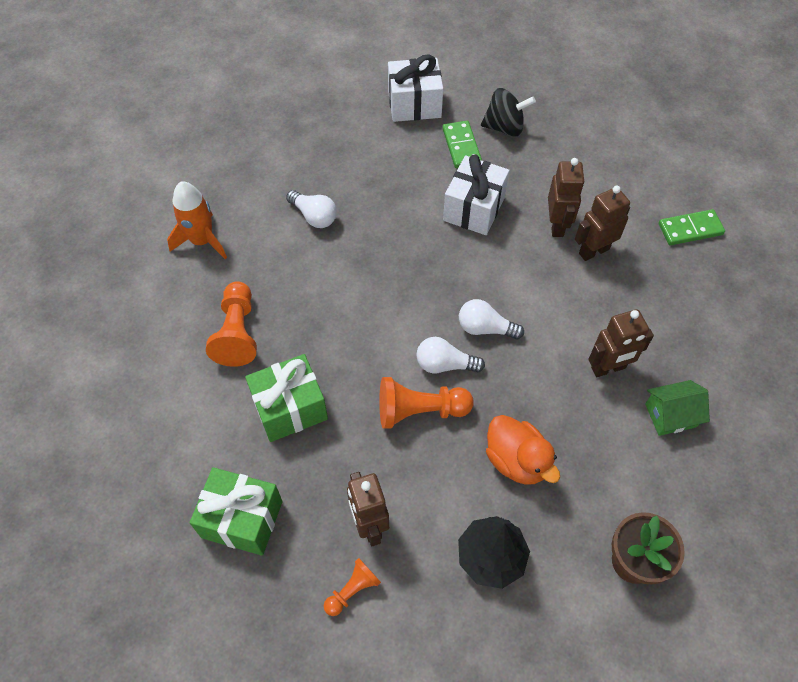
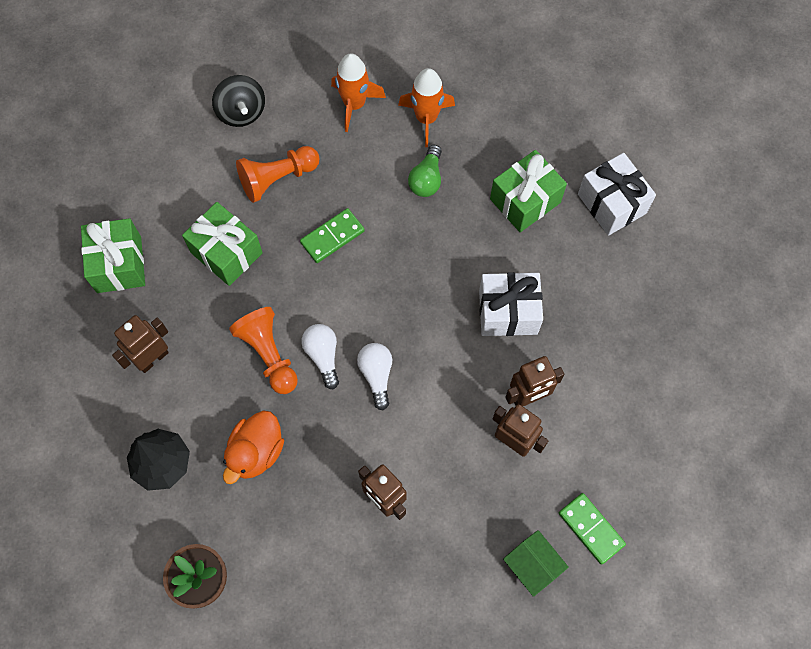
camera: 65 degrees right, 10 degrees up
(254, 193) = (426, 118): none -> orange rocket
(314, 216) = (426, 179): white light bulb -> green light bulb
(352, 590) = (95, 370): orange pawn -> none
(378, 157) = (525, 201): none -> green gift
(461, 146) = (580, 270): green domino -> green domino (332, 237)
(504, 127) = (629, 300): black spinning top -> black spinning top (241, 112)
(670, 415) = (359, 571): green house -> green house (533, 565)

